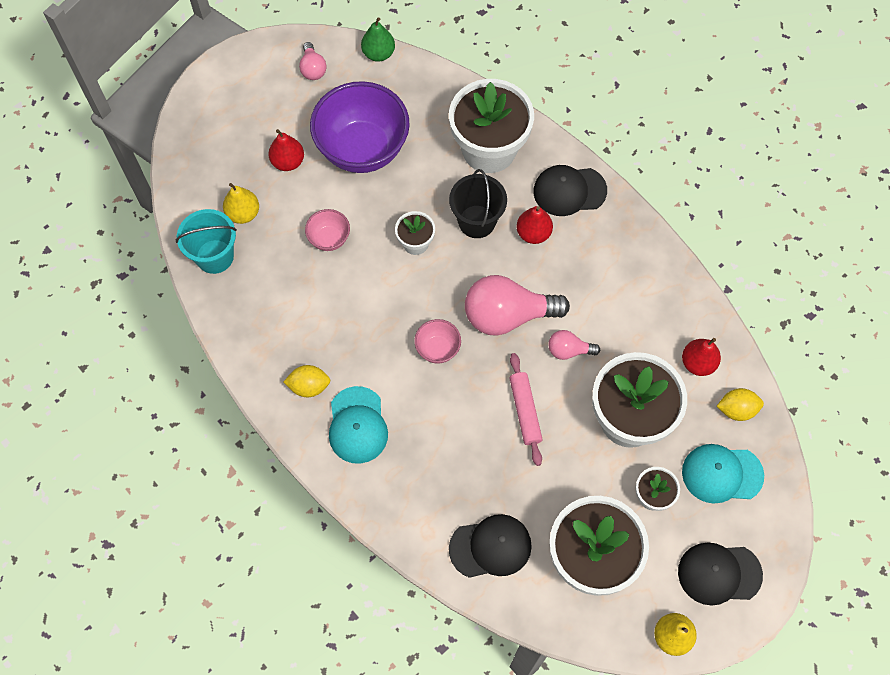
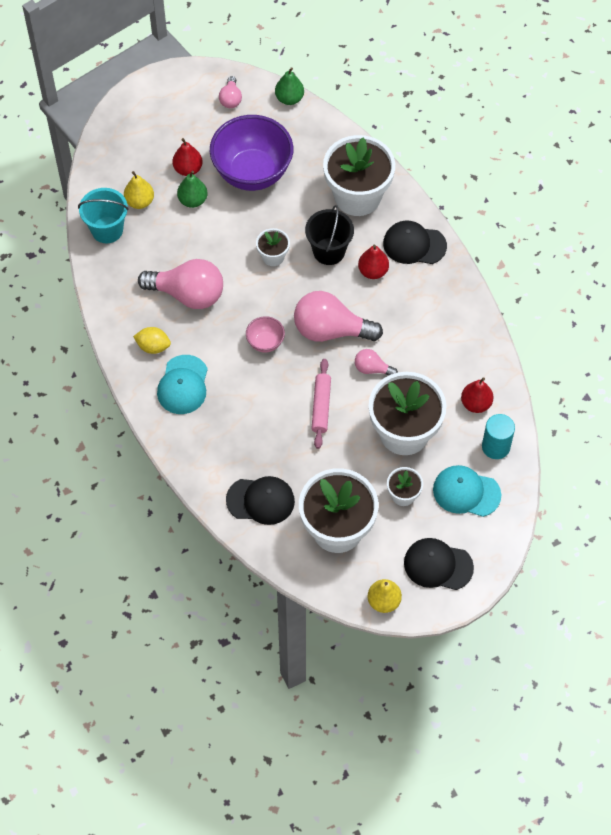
camera: 15 degrees right, 5 degrees down
(304, 197) = (193, 200): none -> green pear
(329, 239) = (203, 237): pink bowl -> none
(331, 312) = (188, 294): none -> pink light bulb
(736, 409) = (495, 447): yellow lemon -> turquoise cylinder

